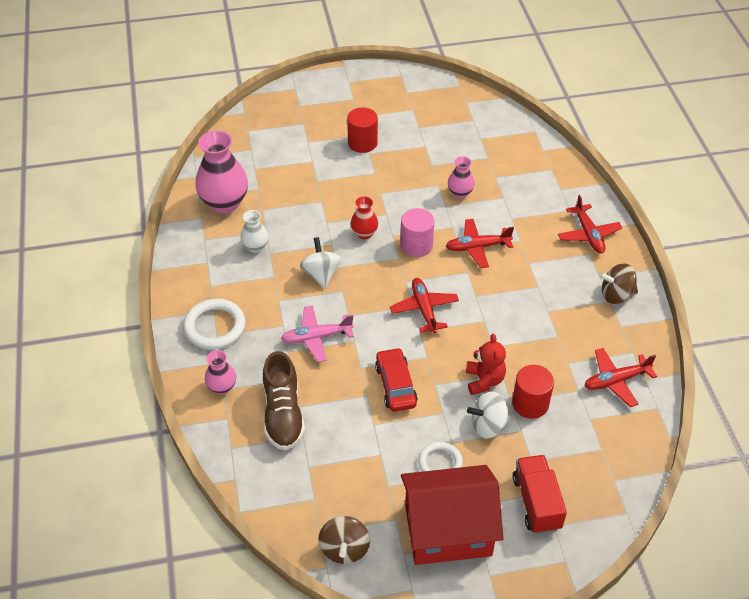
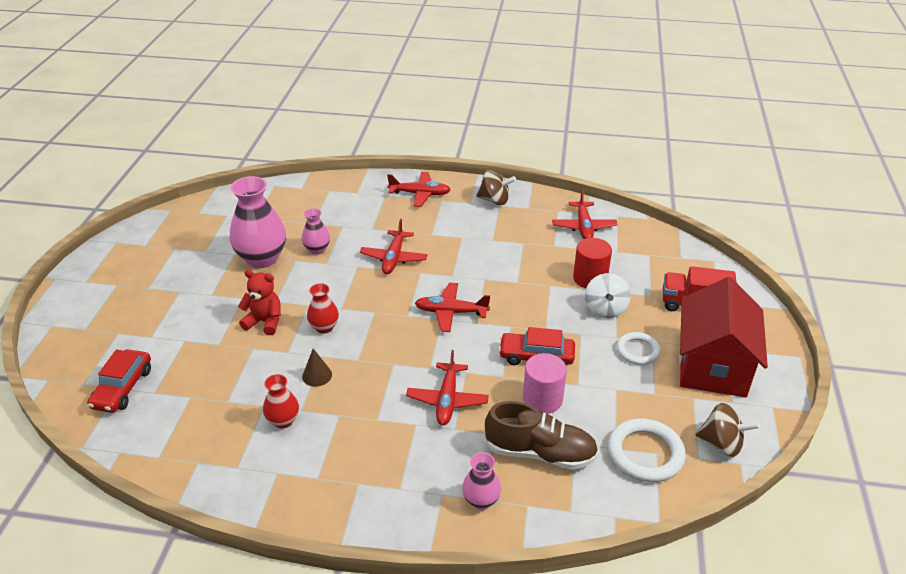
camera: 70 degrees left, 10 degrees down
(215, 327) = (386, 487): white ring -> white ring (645, 453)
(224, 203) = (190, 434): pink vase -> pink vase (262, 258)
(252, 151) = (122, 388): none -> red car
(255, 247) = (283, 421): white vase -> red vase
(309, 249) = (317, 375): none -> brown cone
(316, 337) = (447, 400): pink plane -> red plane
(321, 274) = (361, 374): white spinning top -> none
(362, 143) = (191, 295): red cylinder -> none
(416, 245) = (365, 295): pink cylinder -> pink cylinder (542, 399)
(484, 380) = (554, 298): red teddy bear -> red teddy bear (264, 322)
(616, 295) = (494, 200): brown spinning top -> brown spinning top turned 90 degrees counterclockwise

